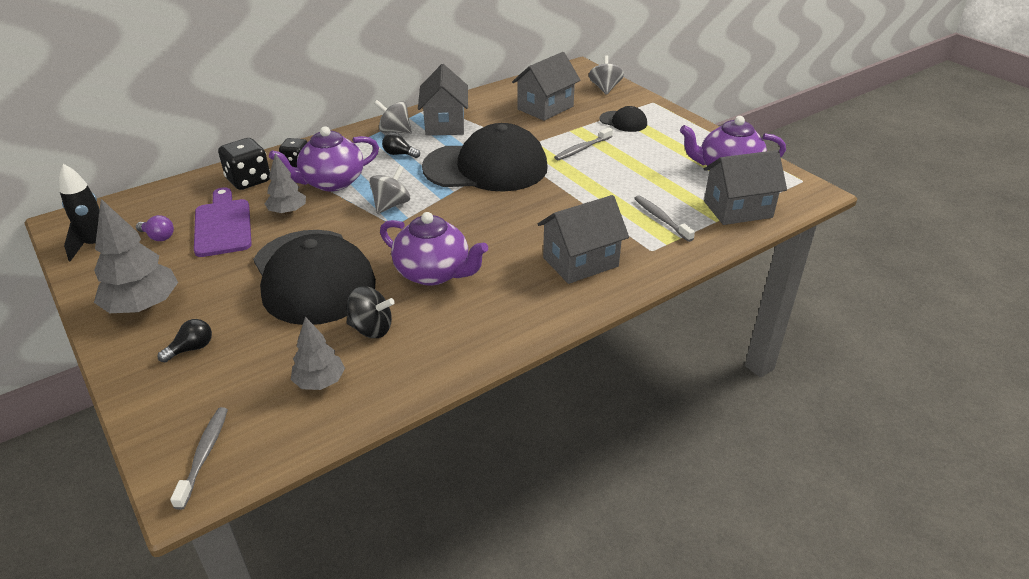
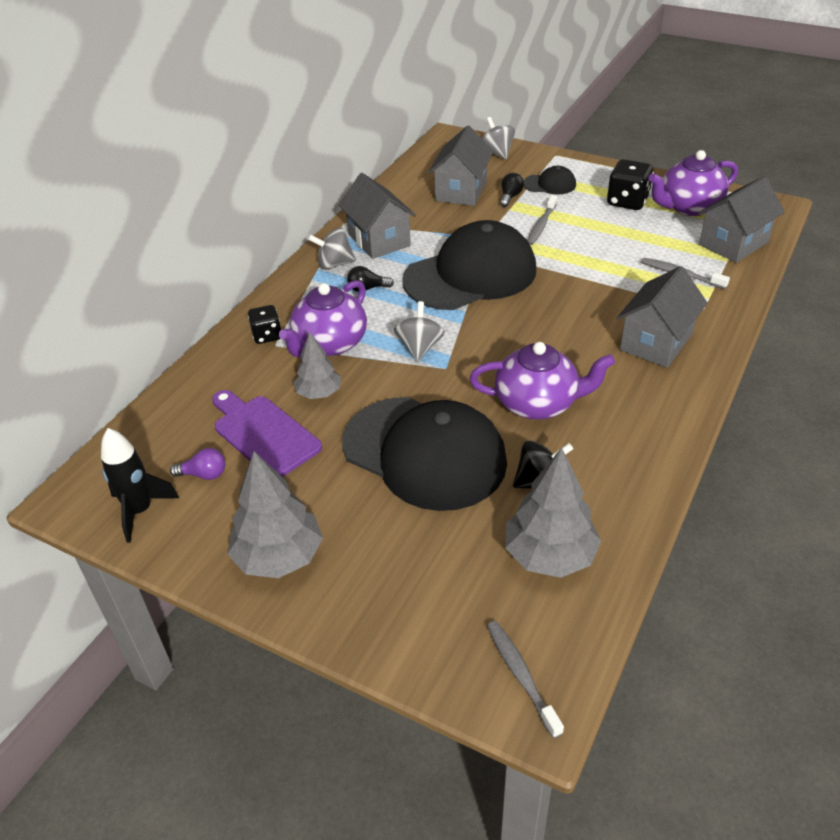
camera: 25 degrees left, 5 degrees up
(191, 349) = (385, 578): black light bulb -> black light bulb (510, 197)
(248, 180) = (234, 373): black dice -> black dice (627, 201)
(320, 382) = (549, 555): grey tree -> grey tree, size x1.63

